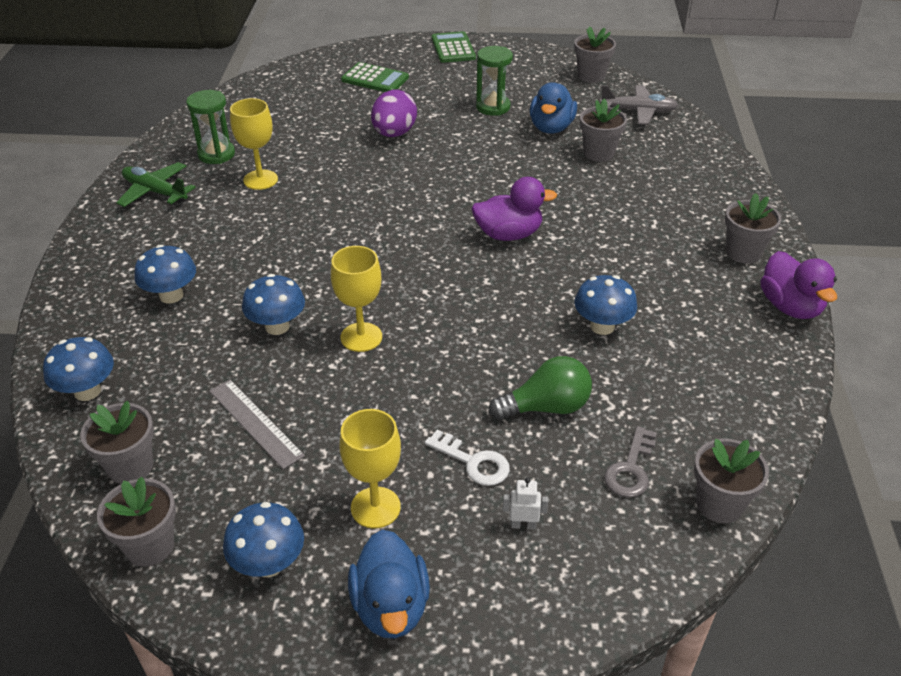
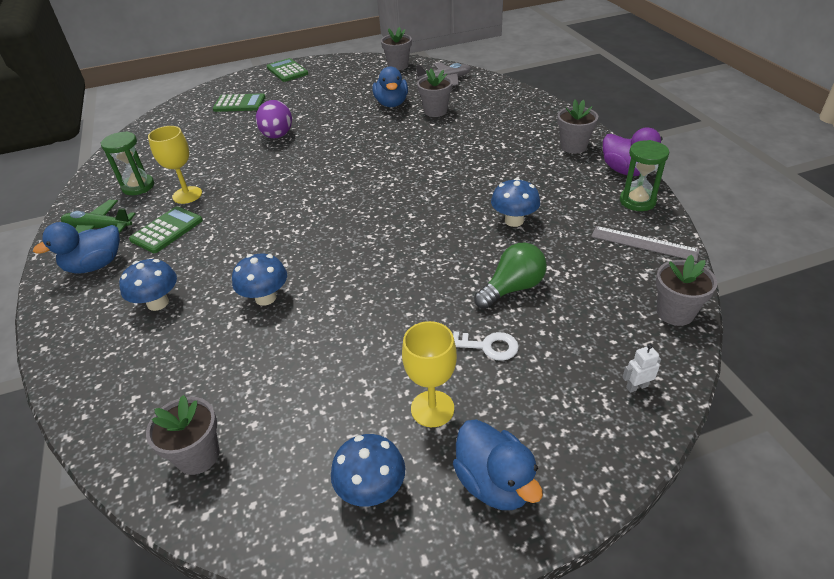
camera: 20 degrees left, 0 degrees up
(87, 391) = (121, 406): blue mushroom -> none
(133, 233) = (95, 265): none -> blue duck
(150, 546) = (255, 518): grey flower pot -> none
(219, 216) = (167, 230): none -> green calculator
(255, 422) = (291, 378): grey ruler -> grey ruler (644, 243)
(361, 337) = (340, 284): yellow goblet -> none
(493, 107) = (341, 101): green hourglass -> green hourglass (637, 201)
(508, 234) = (407, 180): purple duck -> none
(523, 525) = (553, 378): white robot -> white robot (636, 387)
(631, 468) = (600, 310): grey key -> none

